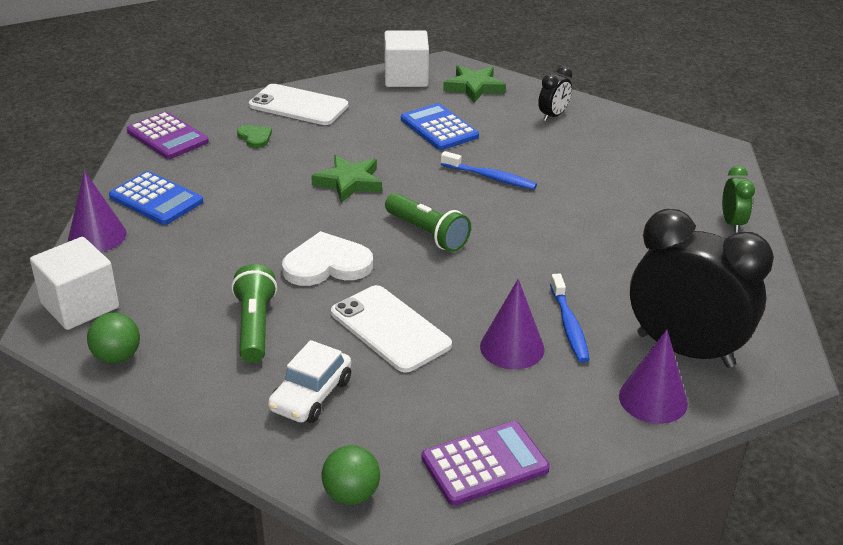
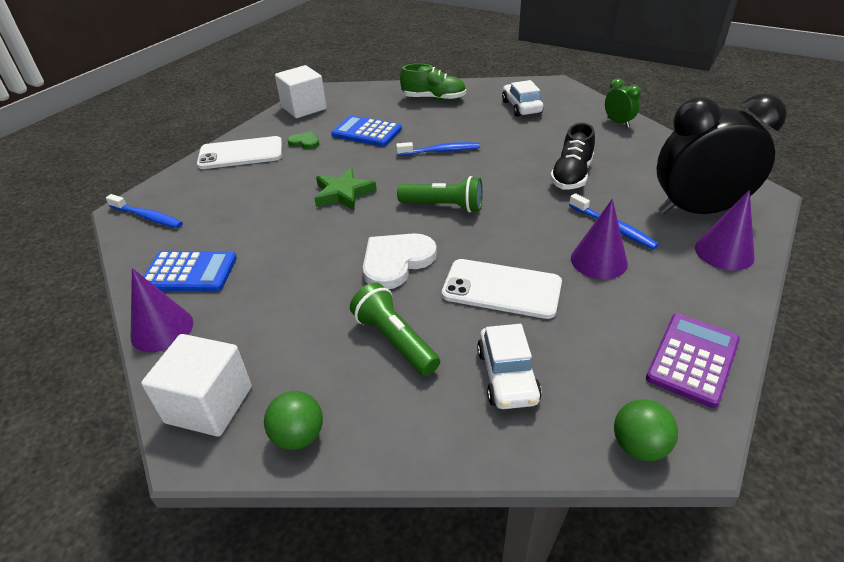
camera: 30 degrees left, 5 degrees up
(167, 137) = (148, 217): purple calculator -> blue toothbrush
(255, 137) = (229, 189): green heart -> green heart (304, 142)
(474, 87) = (360, 98): green star -> none
(553, 116) = (434, 98): black clock -> green shoe
(595, 258) = (571, 176): none -> black shoe
(640, 162) = (521, 107): none -> white car

